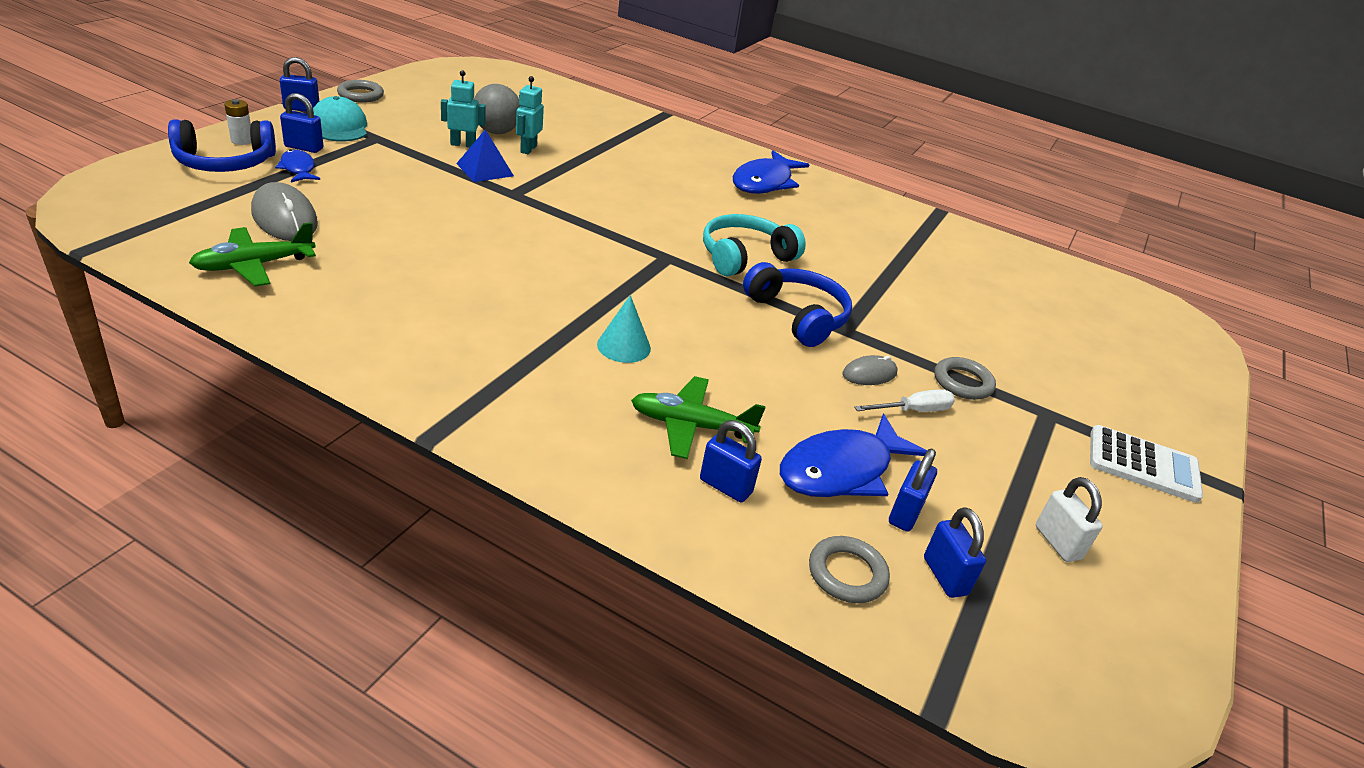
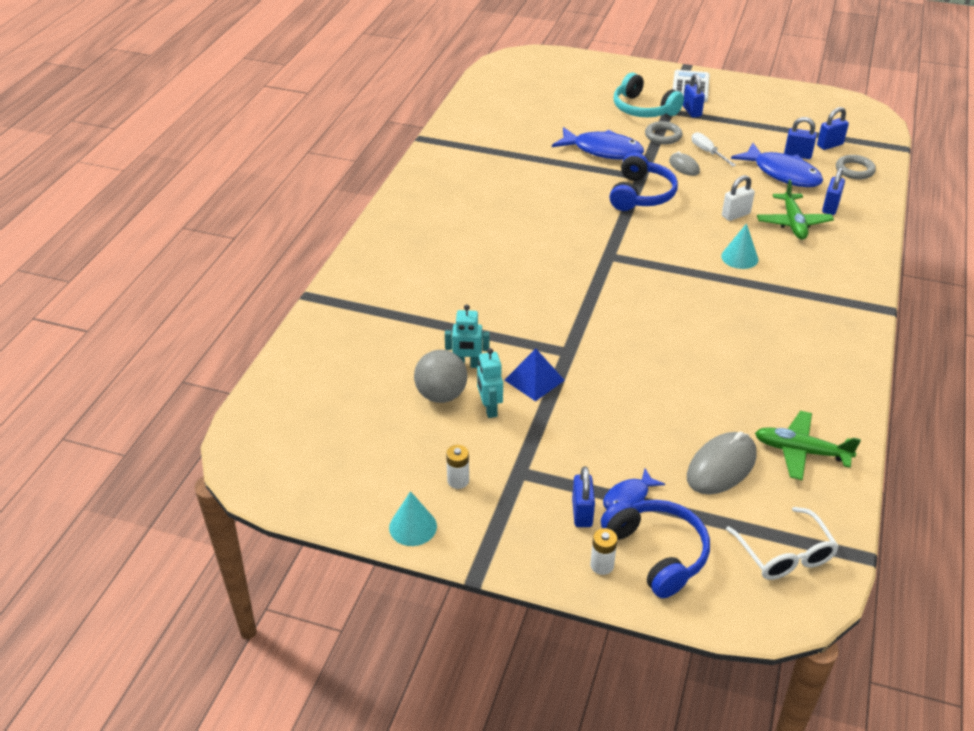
camera: 95 degrees left, 5 degrees up
(146, 212) = (785, 555): none -> white glasses
(254, 265) = (801, 451): green plane -> green plane turned 150 degrees clockwise
(302, 109) = (487, 557): blue padlock -> blue padlock (692, 111)
(339, 126) = (512, 509): turquoise cap -> none
(360, 95) = (413, 527): grey ring -> turquoise cone
(391, 117) = (458, 481): none -> white battery
(745, 257) = (577, 221): turquoise headphones -> turquoise headphones (643, 109)
(764, 182) = (434, 222): blue fish -> blue fish (603, 150)
(797, 316) = (641, 194): blue headphones -> blue headphones turned 150 degrees clockwise
(1057, 543) = (777, 115): white padlock -> white padlock (735, 215)

